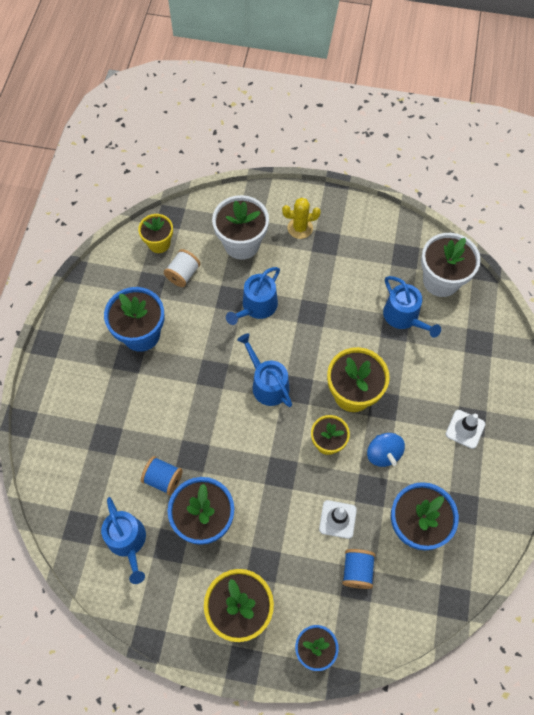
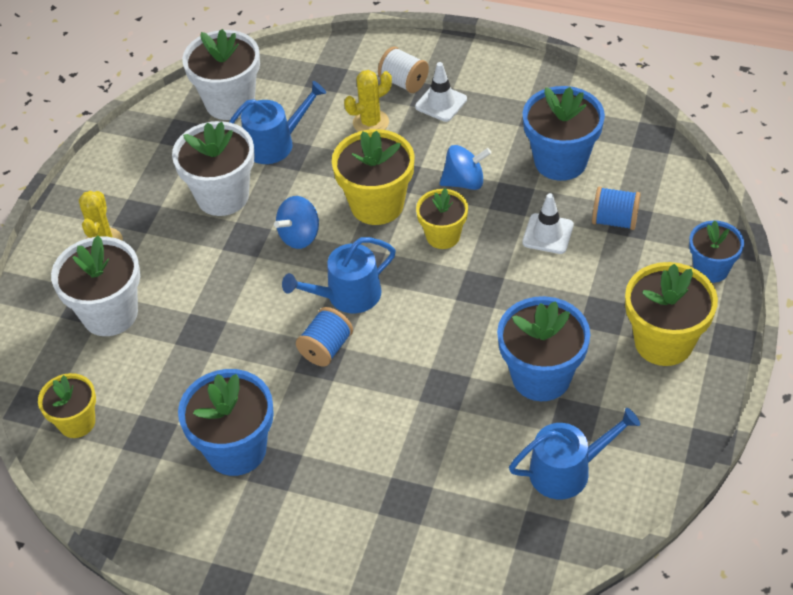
camera: 80 degrees left, 15 degrees down
(163, 479) = (476, 425): blue spool -> blue spool (326, 348)
(183, 274) = (143, 391): white spool -> white spool (404, 82)
(257, 306) = (222, 301): blue watering can -> none
(318, 346) = (300, 236): none -> blue spinning top
(349, 291) = (223, 196): none -> white flower pot
(435, 380) = (370, 122): none -> yellow cactus

